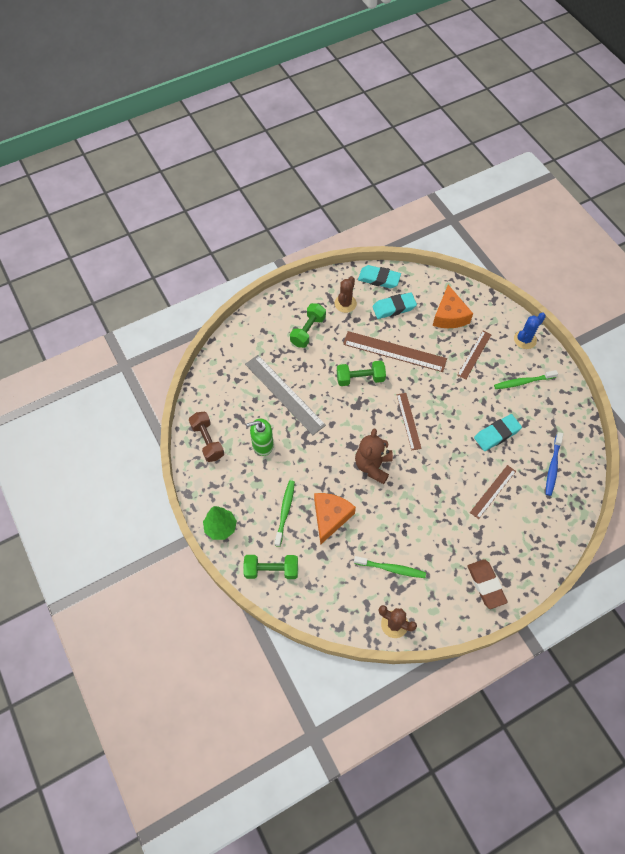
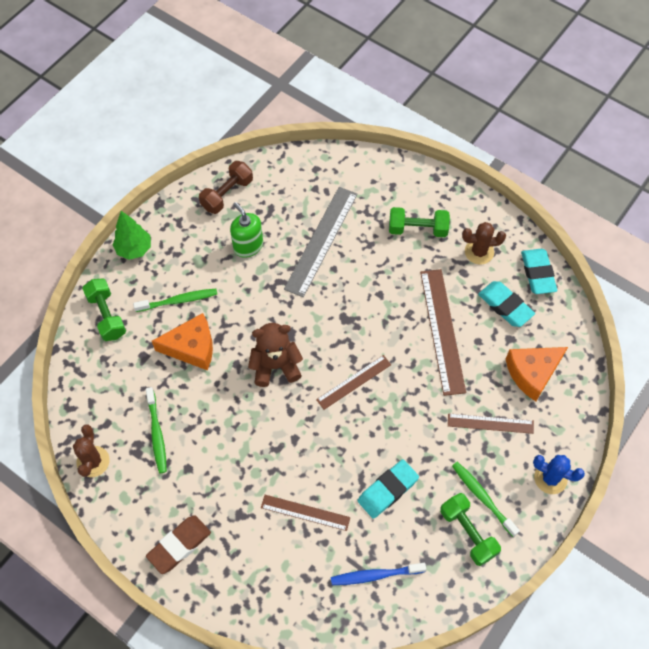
camera: 65 degrees right, 0 degrees up
(360, 378) = (384, 308): green dumbbell -> green dumbbell (468, 533)
(497, 434) = (387, 490): turquoise eraser -> turquoise eraser turned 75 degrees counterclockwise

